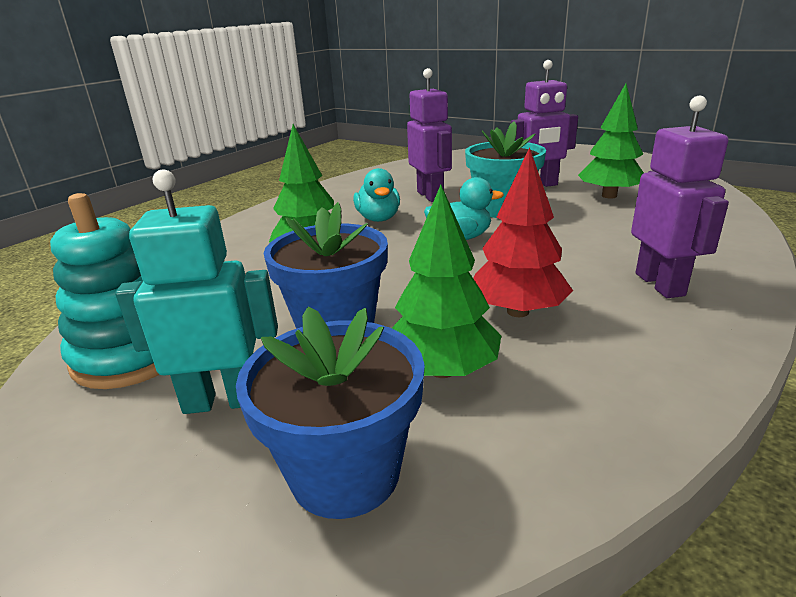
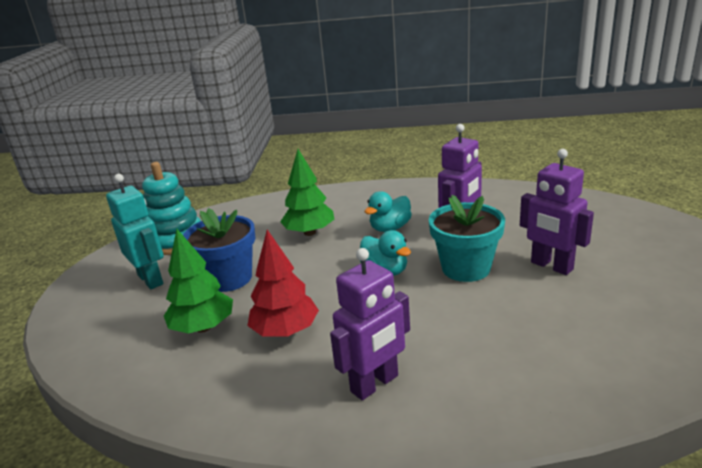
camera: 60 degrees right, 0 degrees up
(345, 473) = (114, 331): blue flower pot -> none
(609, 196) = (570, 312): green tree -> none

